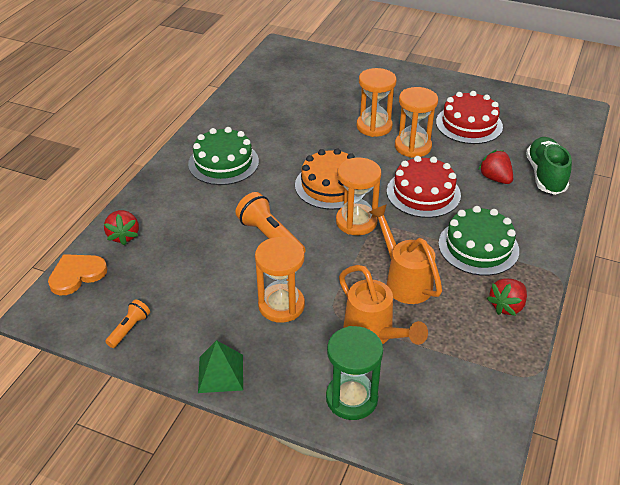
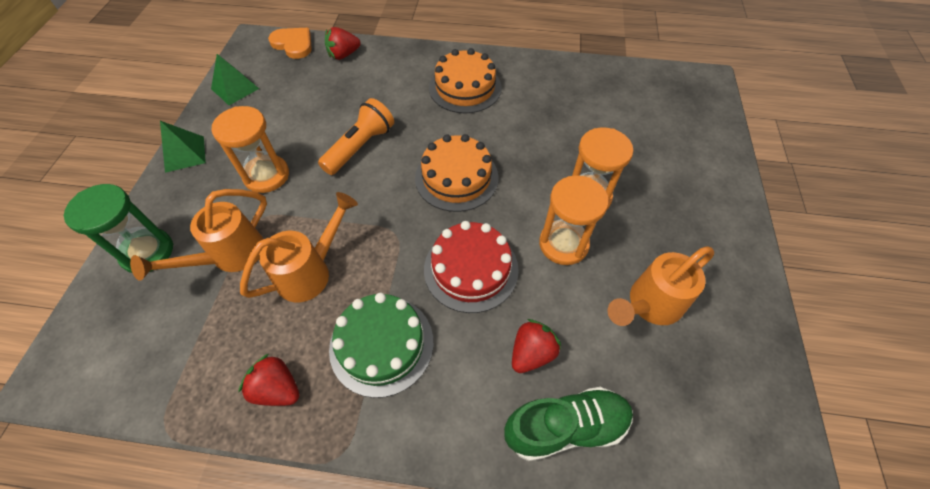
camera: 75 degrees right, 15 degrees up
(129, 329) = (235, 88): orange flashlight -> green pyramid
(223, 162) = (465, 88): green cake -> orange cake
(356, 222) = (400, 211): orange hourglass -> none
(469, 124) = (649, 305): red cake -> orange watering can

